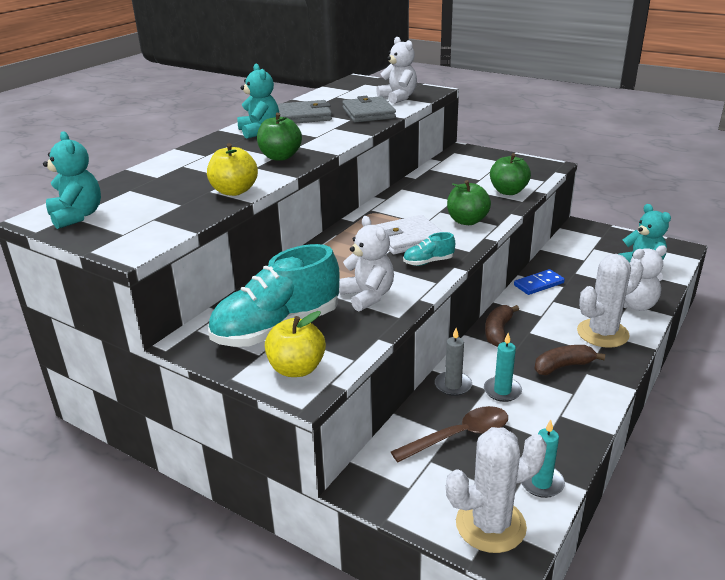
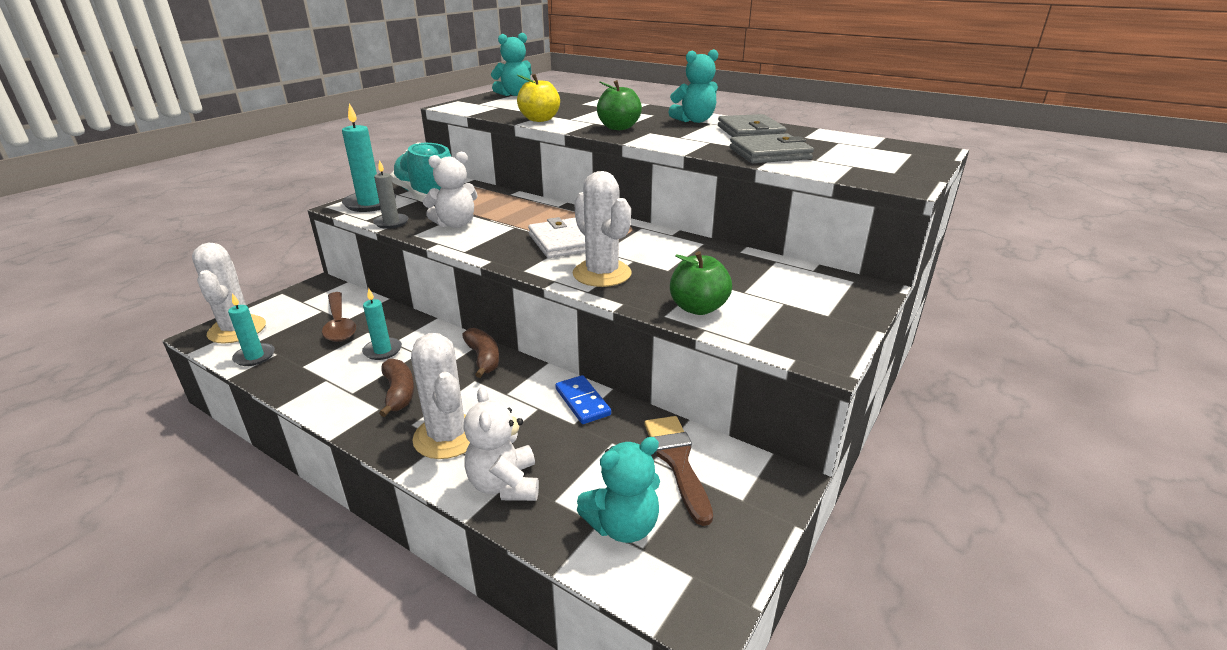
camera: 90 degrees right, 0 degrees up
(296, 369) = (370, 203): yellow apple -> turquoise candle
(398, 98) = (847, 166): white teddy bear -> none
(428, 262) = (506, 249): turquoise shoe -> none
(453, 385) = (407, 326): grey candle -> grey candle (391, 223)
(467, 221) = (602, 274): green apple -> white cactus
(498, 331) = (483, 358): brown banana -> brown banana turned 45 degrees clockwise
(582, 253) = (677, 461): none -> brown brush

